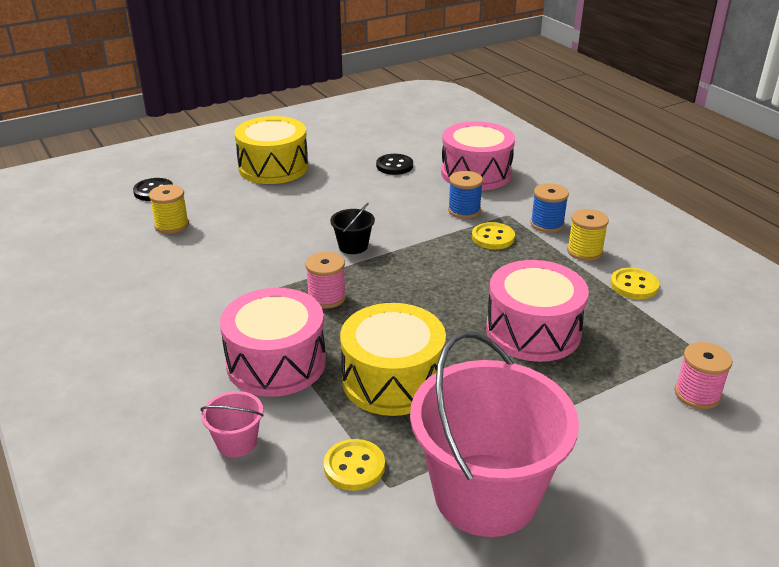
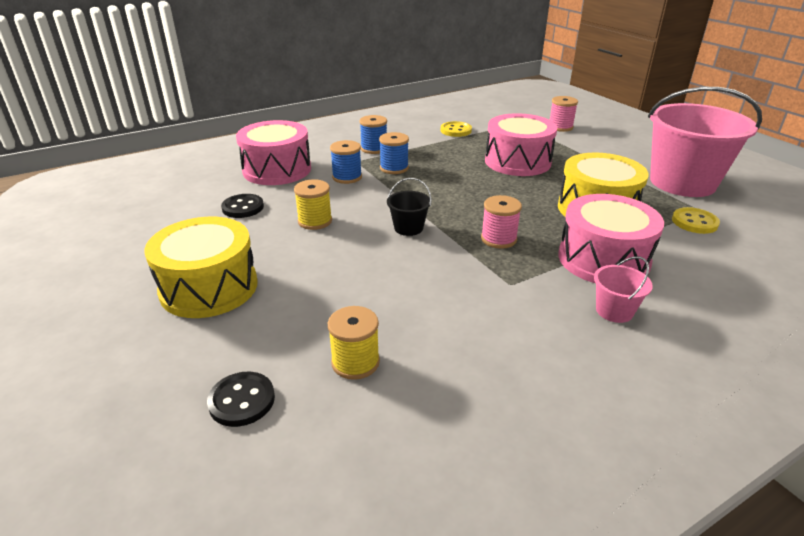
camera: 90 degrees left, 0 degrees up
(237, 442) = (710, 271): pink bucket -> pink bucket (614, 311)
(493, 237) = (394, 168): yellow button -> blue spool
(584, 251) = (414, 140): yellow spool -> yellow spool (315, 221)

